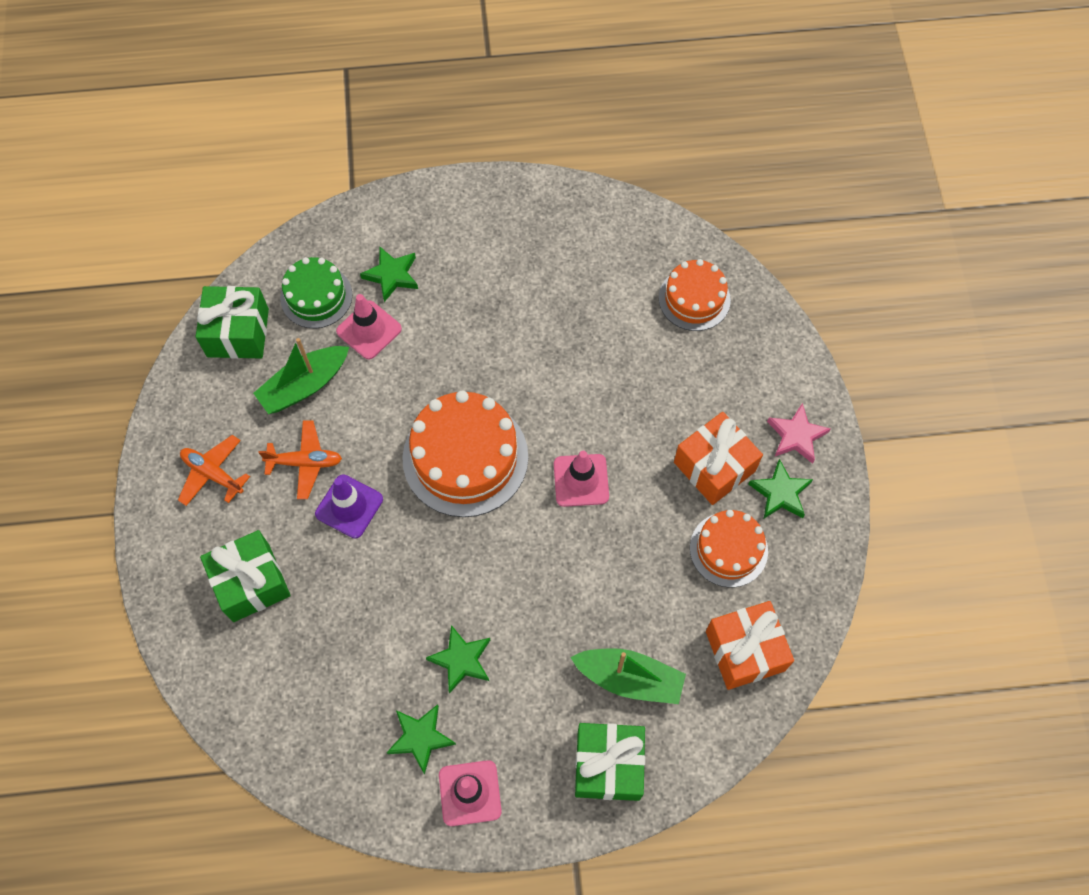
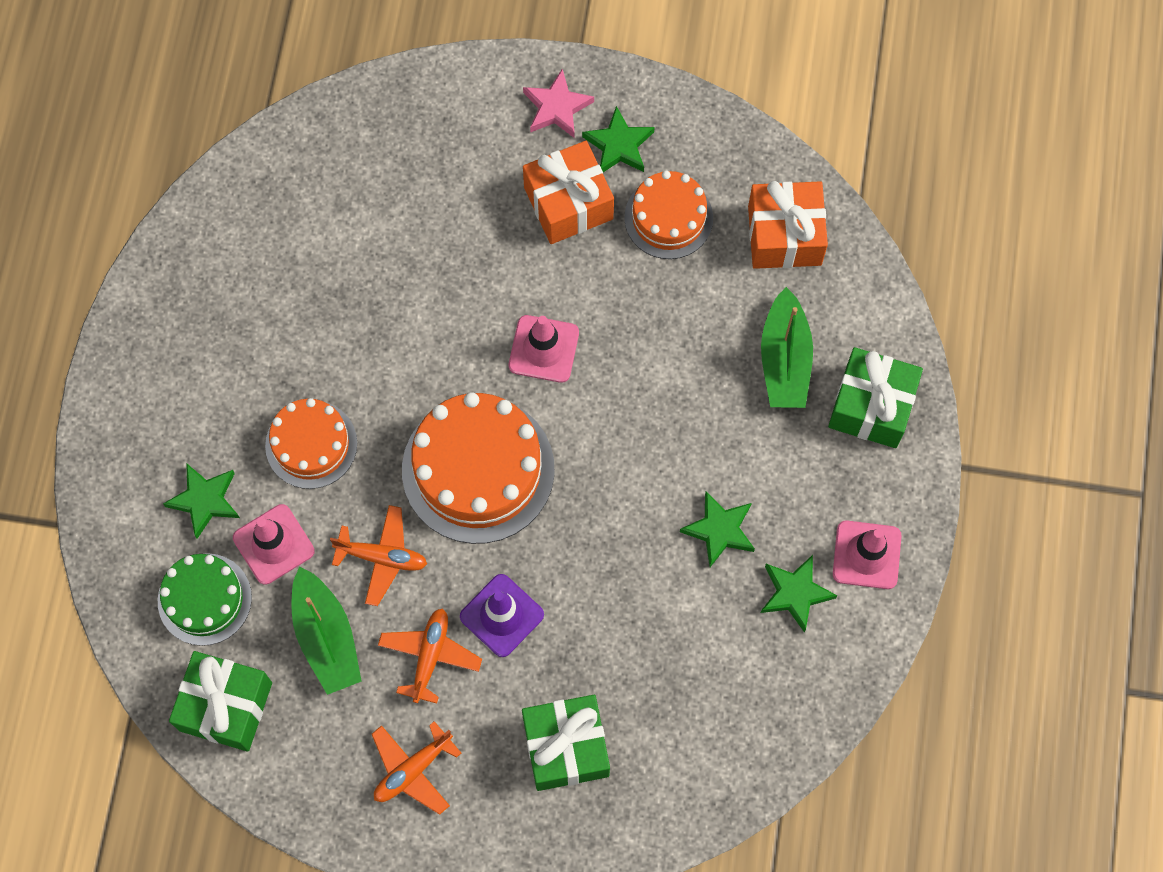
camera: 75 degrees left, 5 degrees up
(376, 407) = (382, 557): none -> orange plane
(629, 678) = (785, 360): green boat -> green boat turned 150 degrees clockwise
(694, 299) = (351, 162): orange cake -> orange cake (311, 444)

